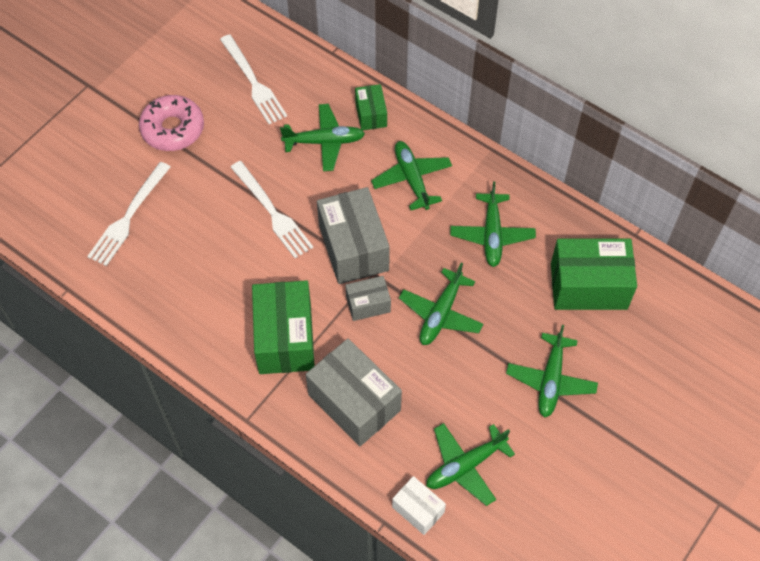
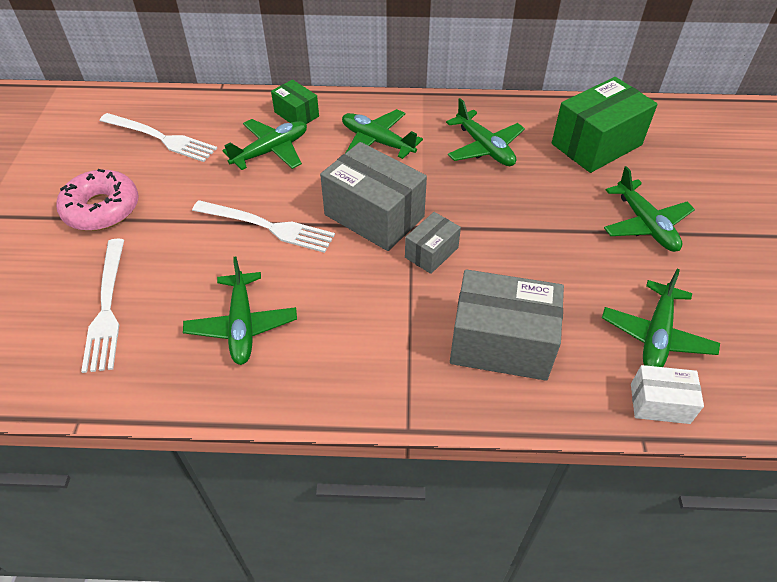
camera: 35 degrees left, 10 degrees down
(285, 338) = (378, 326): green box -> none
(440, 314) = (503, 225): green plane -> green plane (242, 325)

